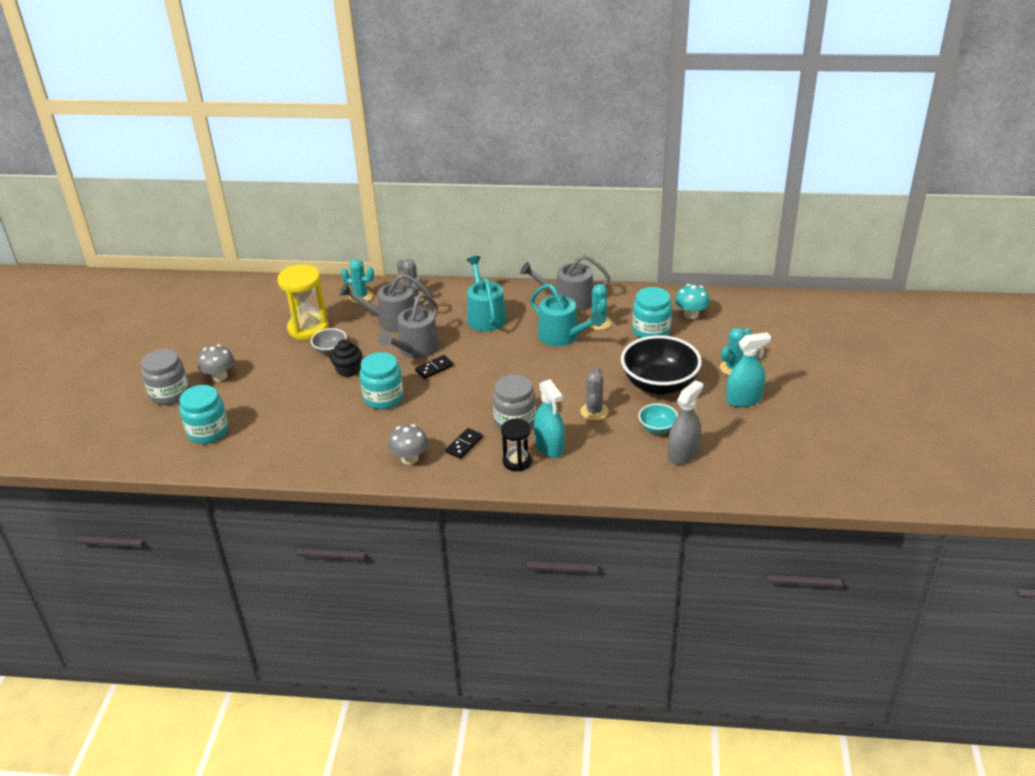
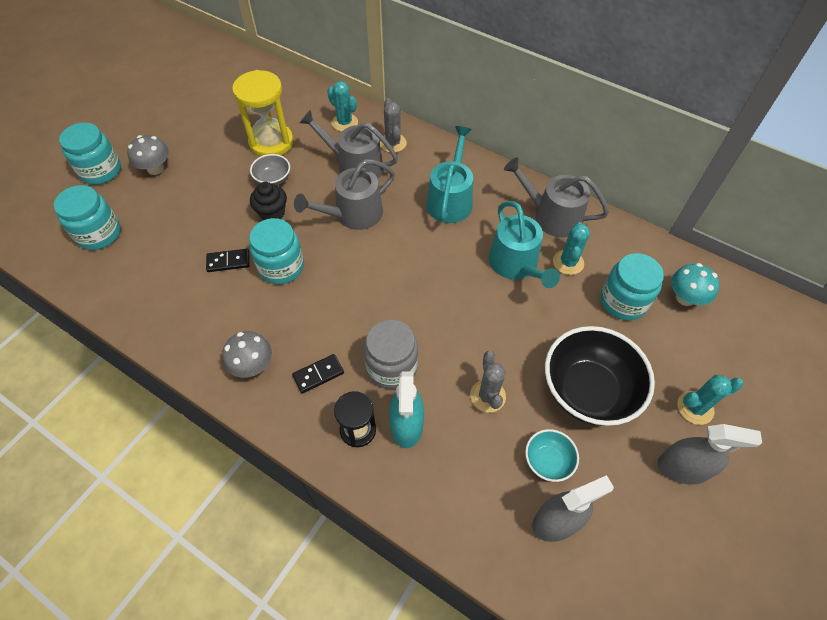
camera: 25 degrees right, 20 degrees up
(169, 394) = (101, 171): grey jar -> turquoise jar
(434, 368) = (355, 249): black domino -> black domino (228, 262)
(594, 411) = (487, 396): grey cactus -> grey cactus turned 45 degrees counterclockwise
(744, 399) = (682, 468): turquoise spray bottle -> grey spray bottle

